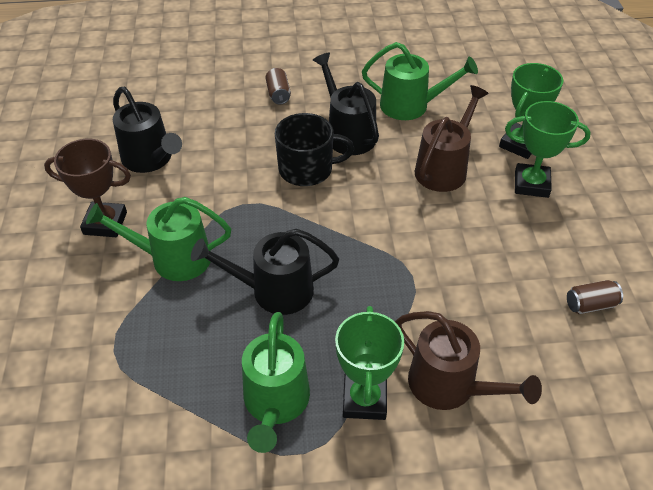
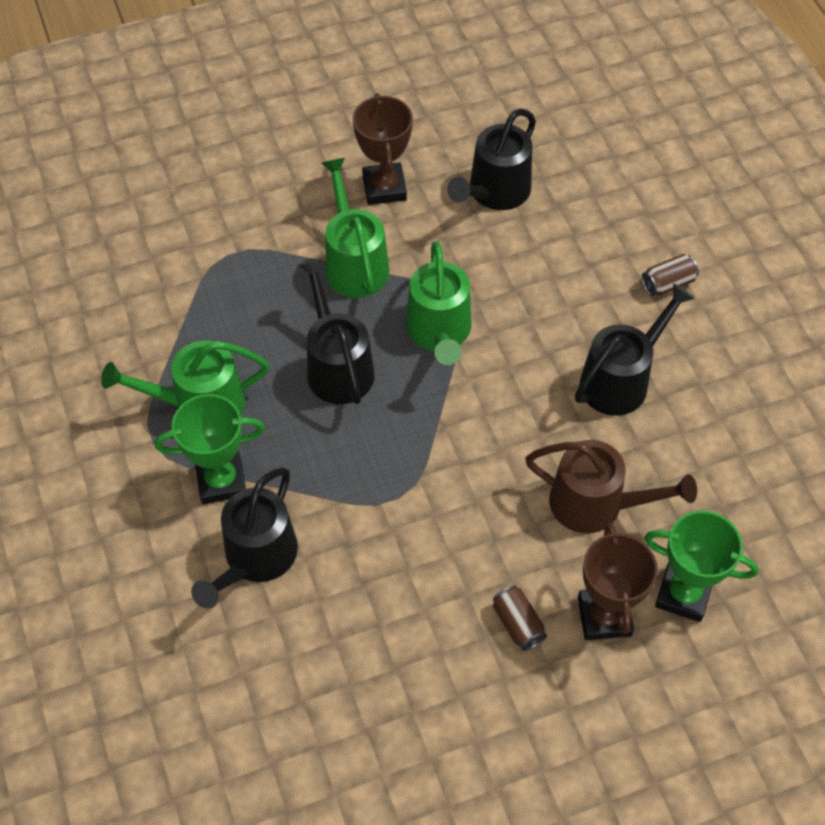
camera: 75 degrees right, 10 degrees up
(307, 169) = (536, 351): black mug -> none
(410, 106) = (711, 443): green watering can -> green watering can (439, 332)
(449, 386) = (256, 558): brown watering can -> black watering can
(531, 184) = (604, 616): green trophy -> brown trophy
(590, 305) = (409, 701): brown can -> brown can (518, 624)

